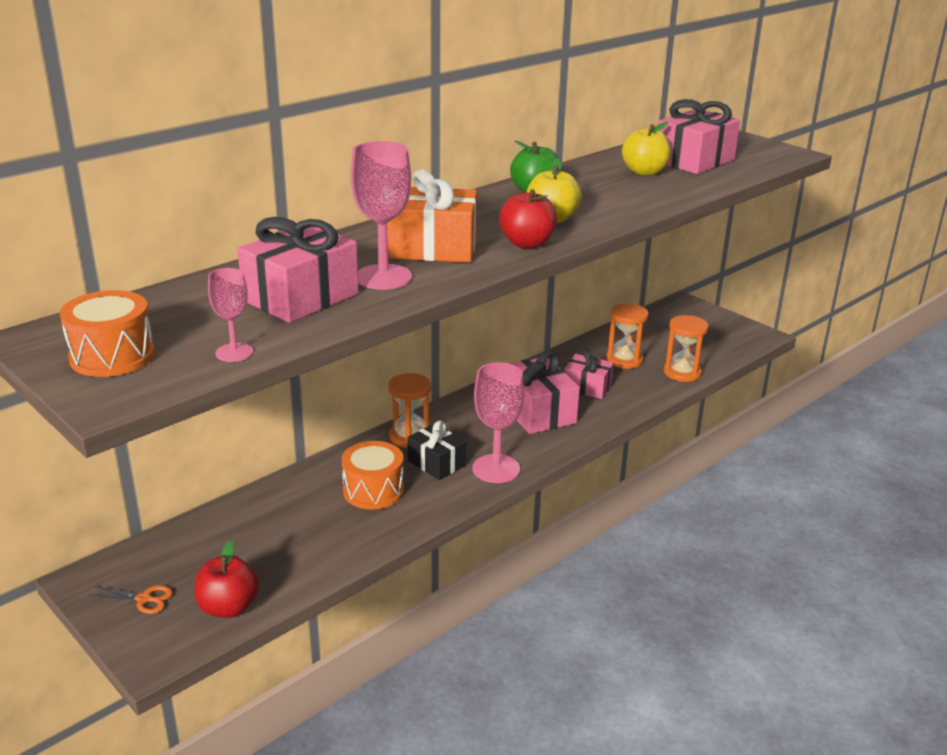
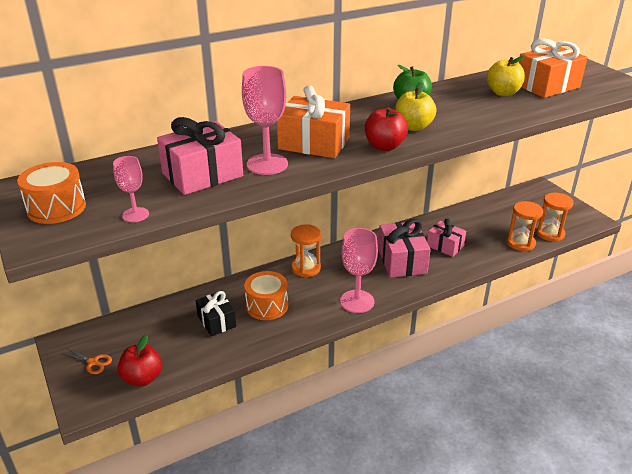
camera: 15 degrees right, 5 degrees up
(436, 463) = (317, 291): black gift -> black gift (216, 321)
(624, 360) = (480, 227): orange hourglass -> orange hourglass (550, 234)
(694, 160) = (547, 86): pink gift -> orange gift

